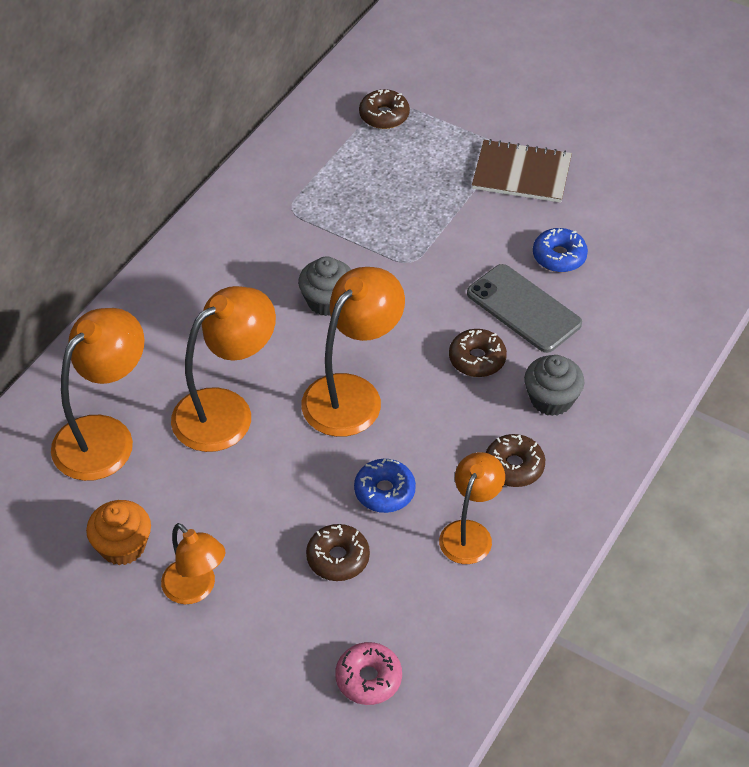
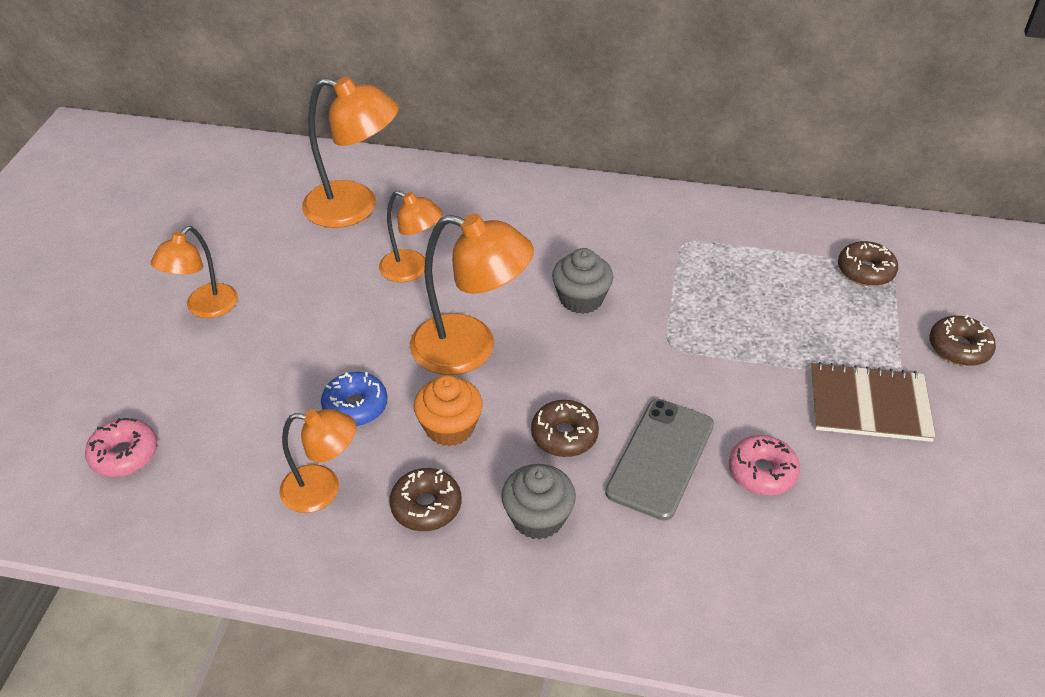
camera: 70 degrees right, 5 degrees down
(122, 546) = (241, 252): orange cupcake -> orange cupcake (450, 427)
(226, 410) = (412, 270): orange lamp -> orange lamp, size x0.62
(338, 558) = (263, 393): brown donut -> brown donut (959, 348)
(521, 173) = (869, 404): brown notebook -> brown notebook turned 75 degrees counterclockwise
(559, 256) = (762, 472): blue donut -> pink donut

